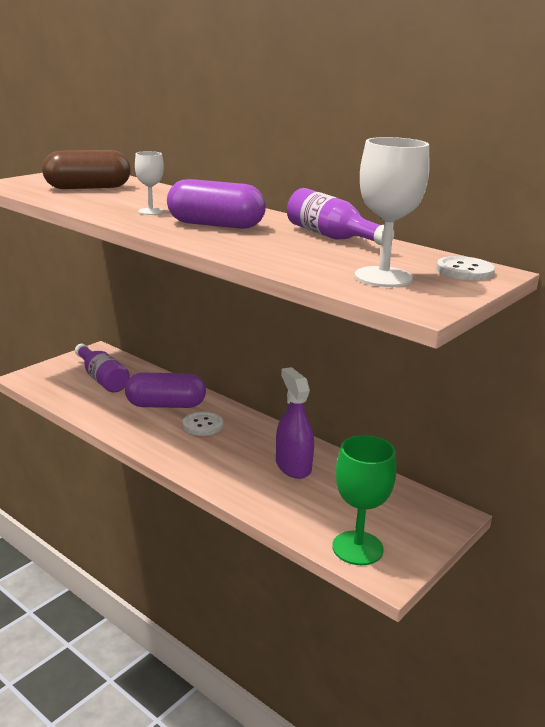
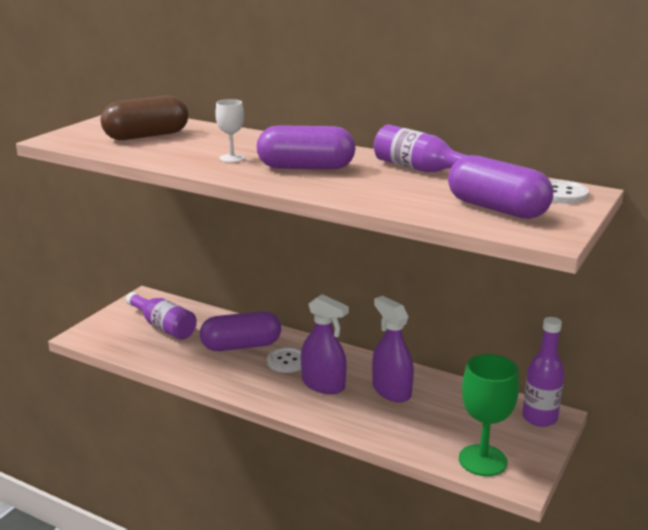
camera: 10 degrees left, 0 degrees up
(228, 451) = (323, 384): none -> purple spray bottle
(383, 277) = (497, 209): white goblet -> purple capsule
(436, 514) = (539, 418): none -> purple bottle

